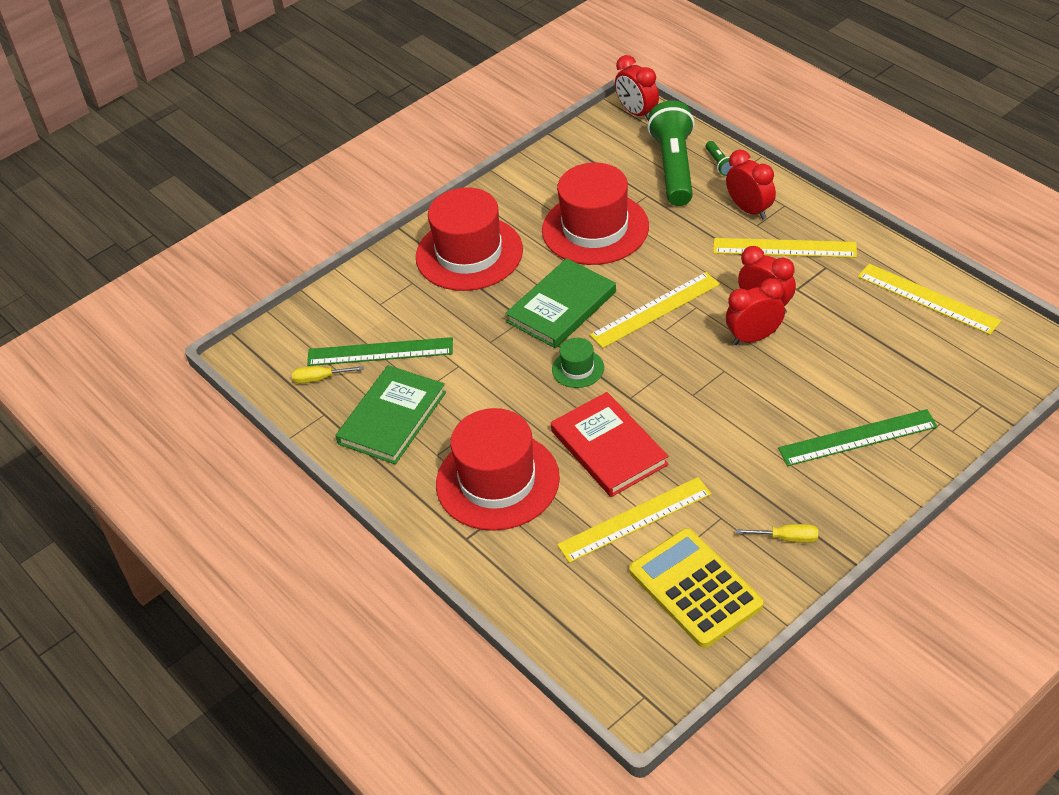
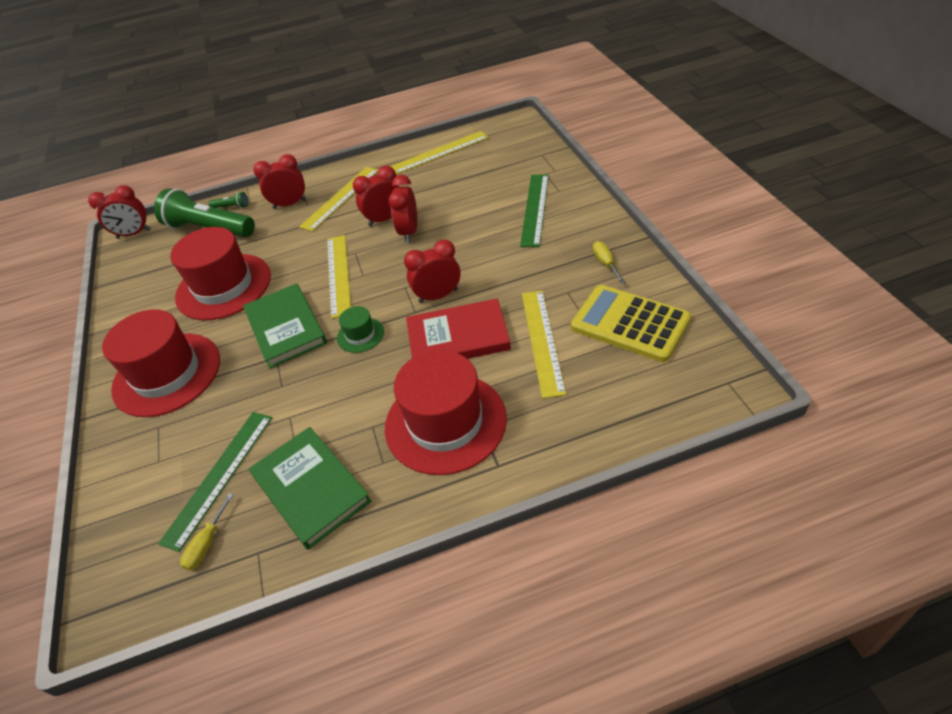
camera: 65 degrees left, 0 degrees up
(661, 407) = (438, 296): none -> red clock
(695, 588) = (630, 323): yellow calculator -> yellow calculator turned 45 degrees clockwise
(787, 538) = (605, 263): yellow screwdriver -> yellow screwdriver turned 45 degrees counterclockwise

